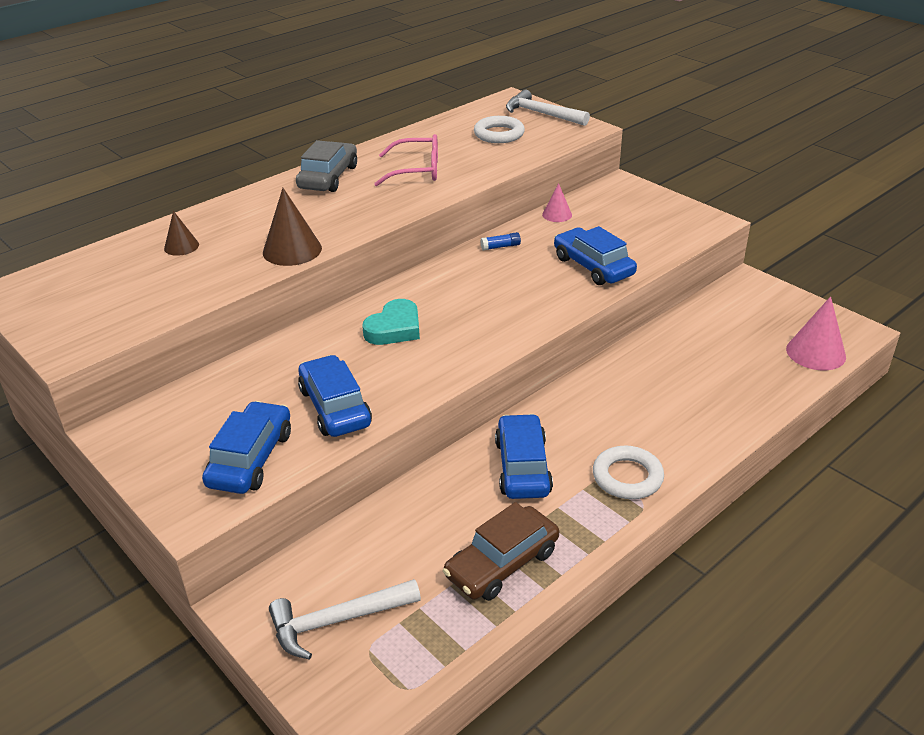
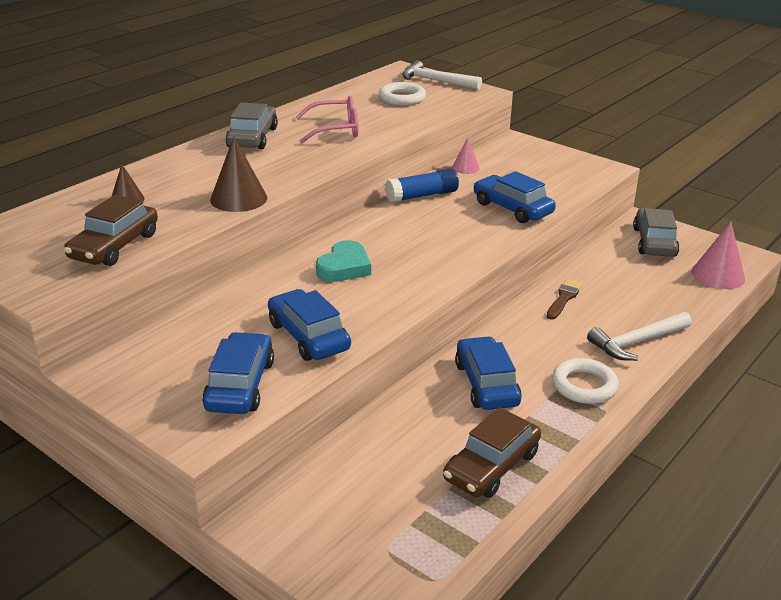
camera: 10 degrees left, 5 degrees down
(153, 300) = (114, 246): none -> brown car
(337, 621) = (350, 528): white hammer -> white hammer (637, 342)
(500, 247) = (422, 196): blue glue stick -> blue glue stick, size x1.95
(634, 370) = (564, 298): none -> brown brush
(754, 308) = (654, 242): none -> grey car

